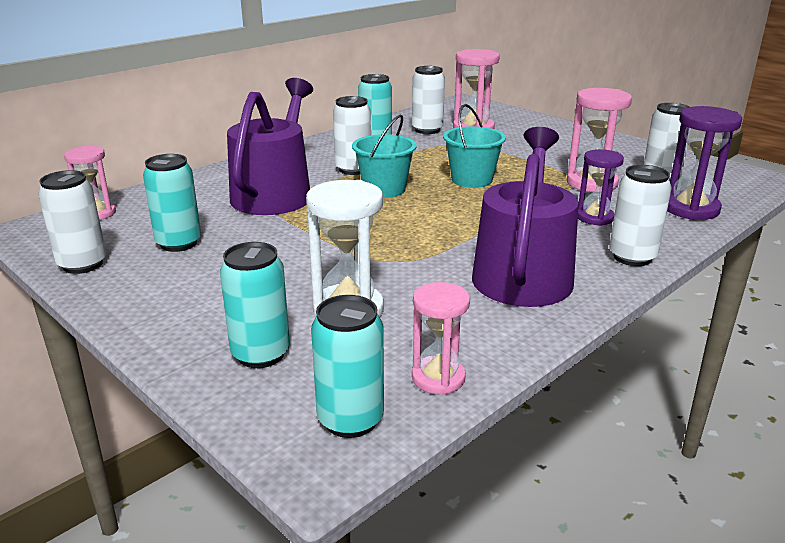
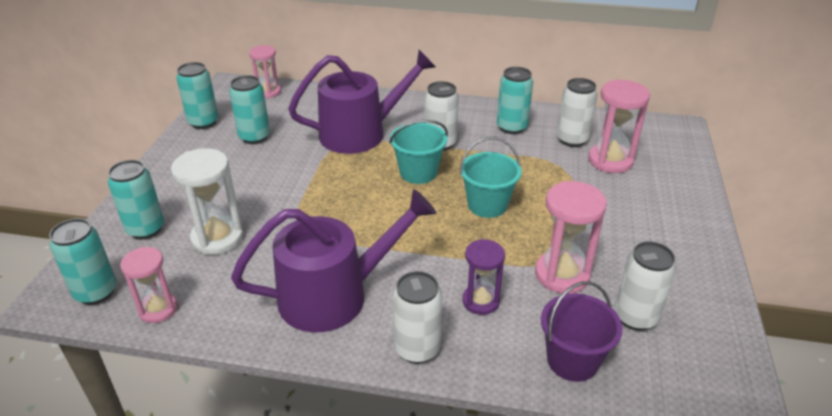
camera: 55 degrees right, 10 degrees up
(82, 264) = (203, 122): white can -> turquoise can
(690, 209) = (572, 360): purple hourglass -> purple bucket

